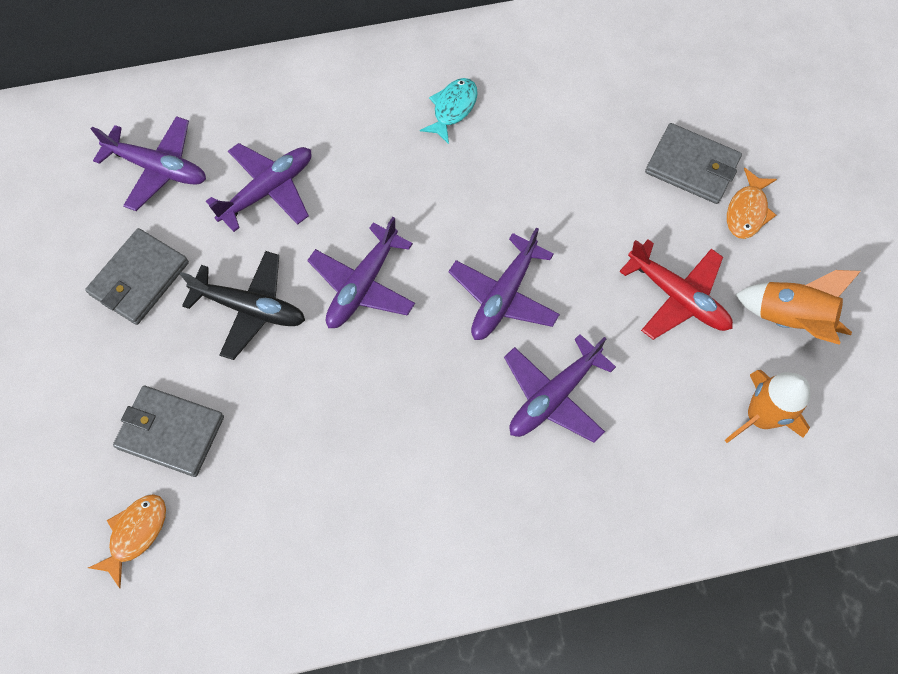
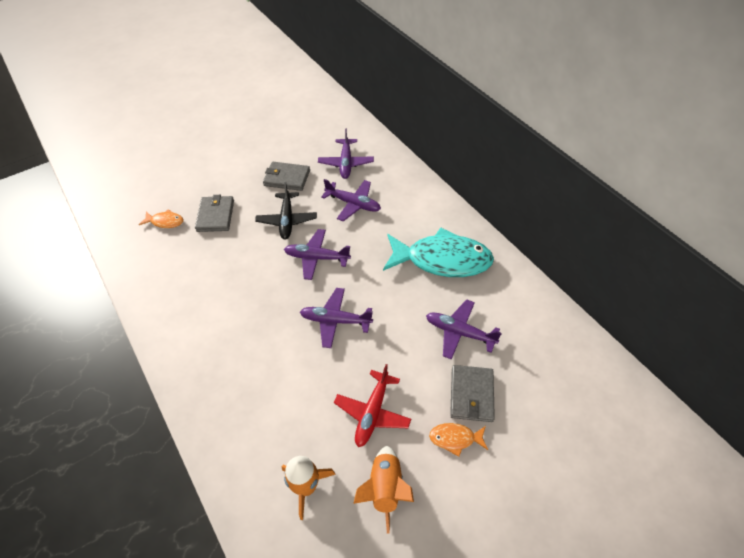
camera: 70 degrees right, 15 degrees down
(453, 109) = (442, 260): turquoise fish -> turquoise fish, size x2.34
(553, 396) = (282, 364): purple plane -> purple plane (459, 332)

